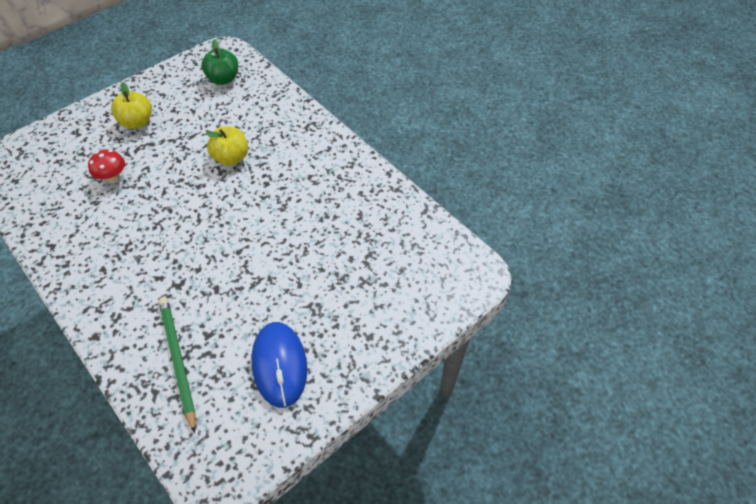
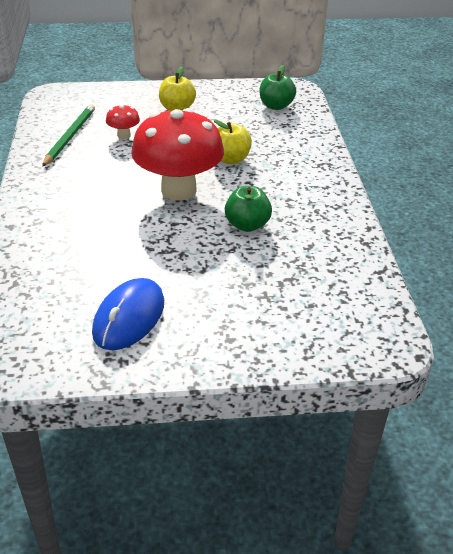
camera: 35 degrees right, 15 degrees down
(178, 360) = (53, 271): green pencil -> green pencil (70, 136)
(214, 214) = (178, 190): none -> red mushroom
(298, 220) = (247, 225): none -> green apple

